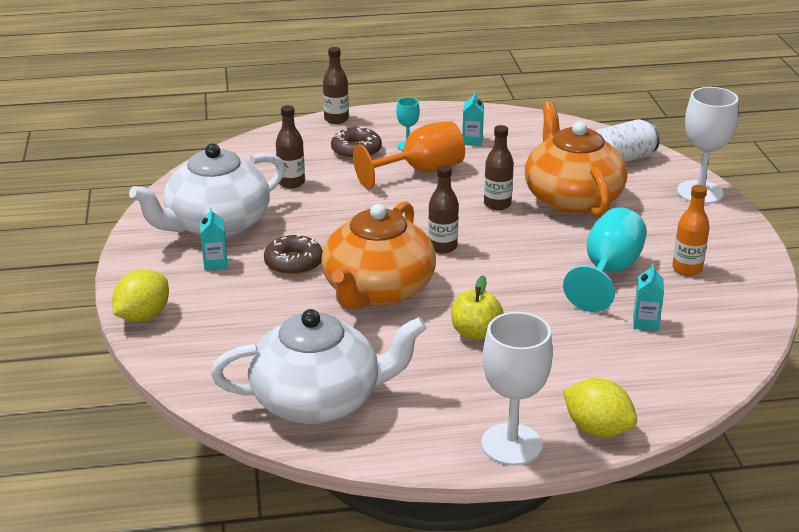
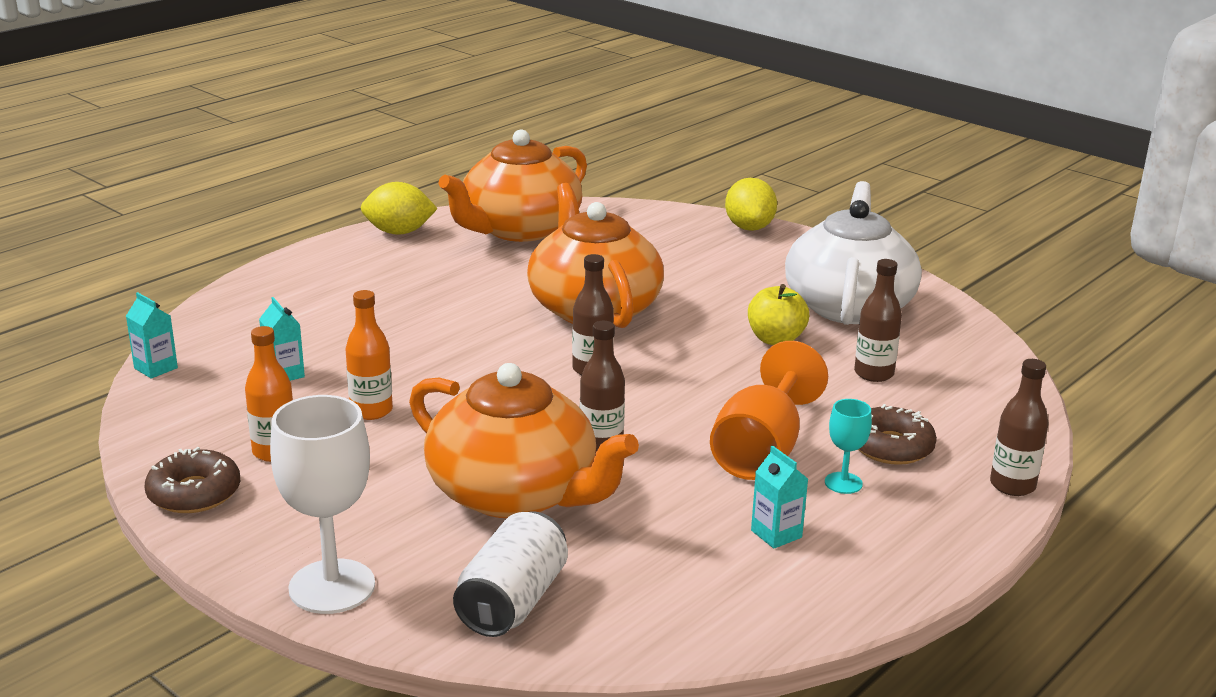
camera: 140 degrees right, 5 degrees down
(215, 263) = (777, 277): turquoise carton -> turquoise carton (156, 368)
(294, 263) = (710, 302): brown donut -> brown donut (194, 493)
(318, 400) = (519, 229): white teapot -> orange teapot
(475, 333) = (452, 308): yellow apple -> yellow apple (775, 339)
(511, 444) = (332, 252): white goblet -> none
(597, 429) = (267, 281): yellow lemon -> yellow lemon (399, 232)
(608, 272) = (371, 411): turquoise goblet -> orange bottle

